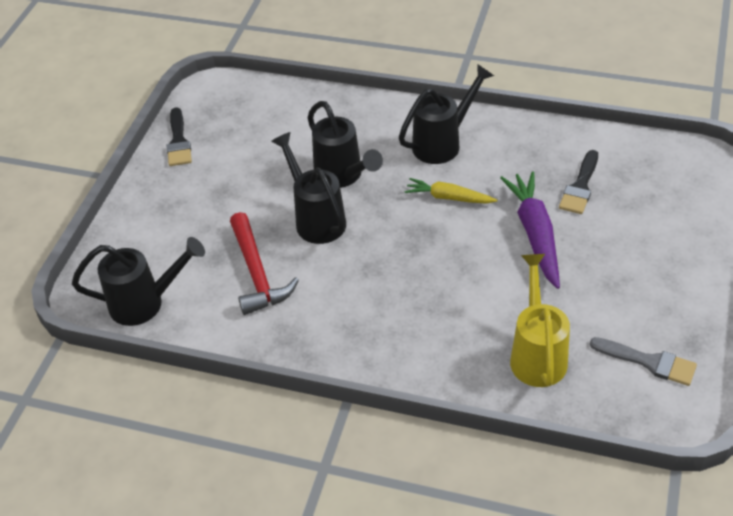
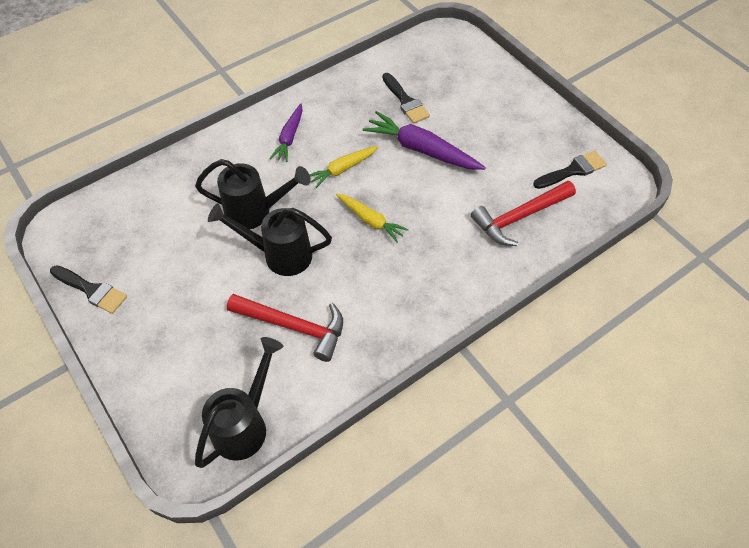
camera: 55 degrees left, 10 degrees up
(413, 251) = (370, 220): none -> yellow carrot
(443, 143) = (289, 137): black watering can -> purple carrot
(537, 353) = (519, 217): yellow watering can -> red hammer
(649, 362) = (573, 170): grey brush -> black brush

